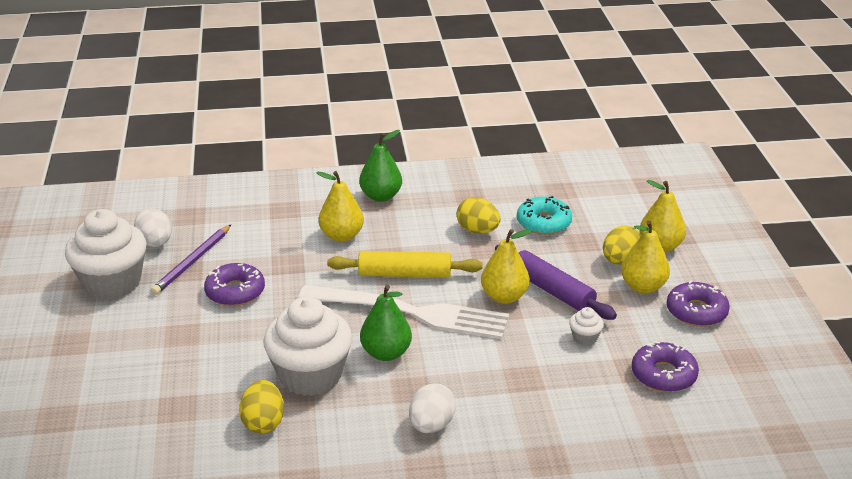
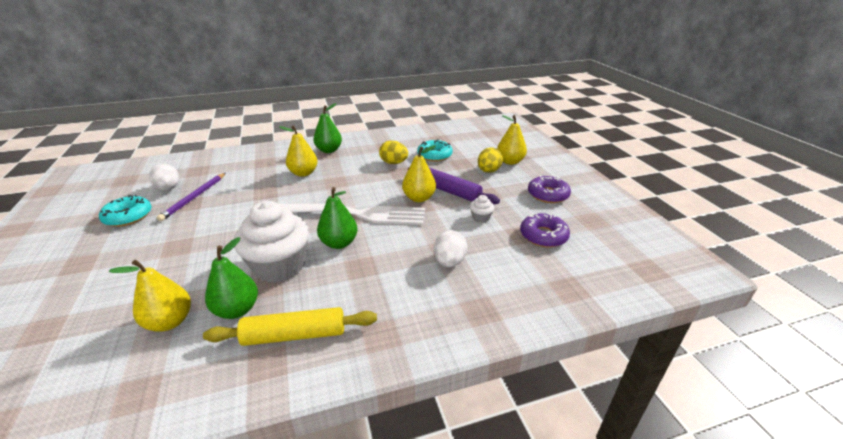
camera: 10 degrees left, 0 degrees up
(112, 283) = (128, 216): white cupcake -> turquoise donut
(235, 292) = (224, 213): purple donut -> none
(263, 423) = (237, 310): yellow egg -> green pear
(405, 274) = (348, 191): yellow rolling pin -> yellow rolling pin (295, 335)
(431, 425) = (380, 294): white egg -> white egg (449, 262)
(643, 287) = (508, 184): yellow pear -> yellow pear (170, 322)

